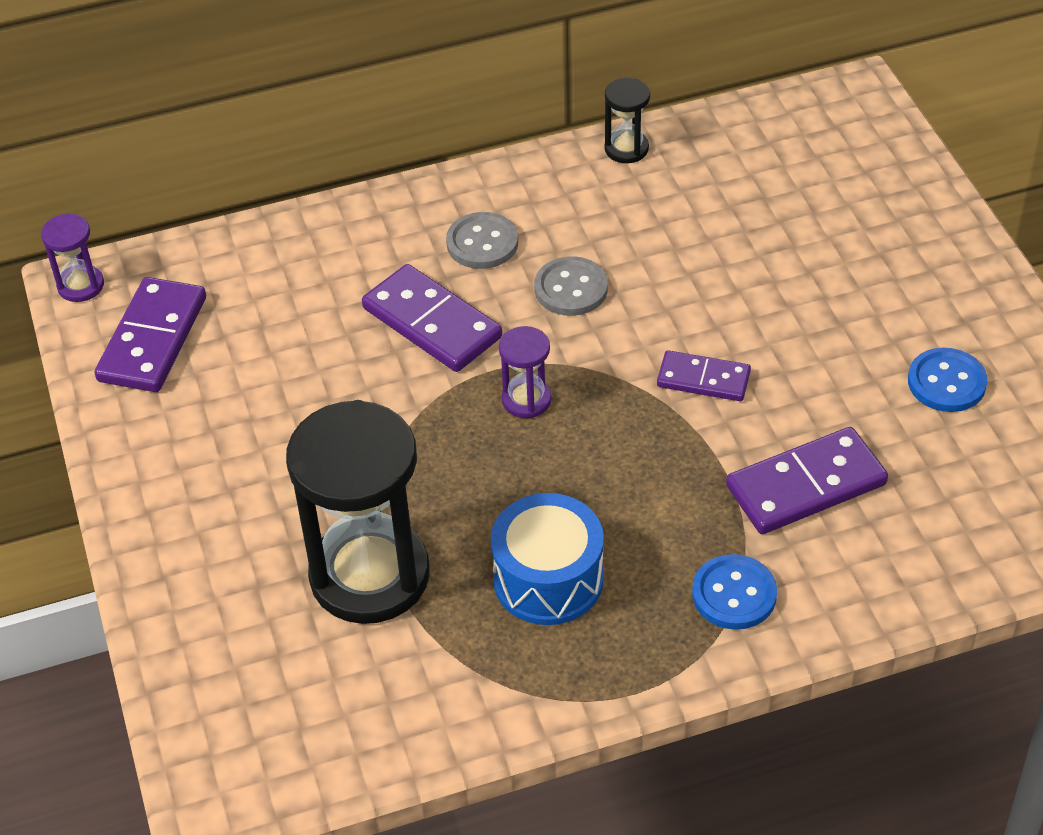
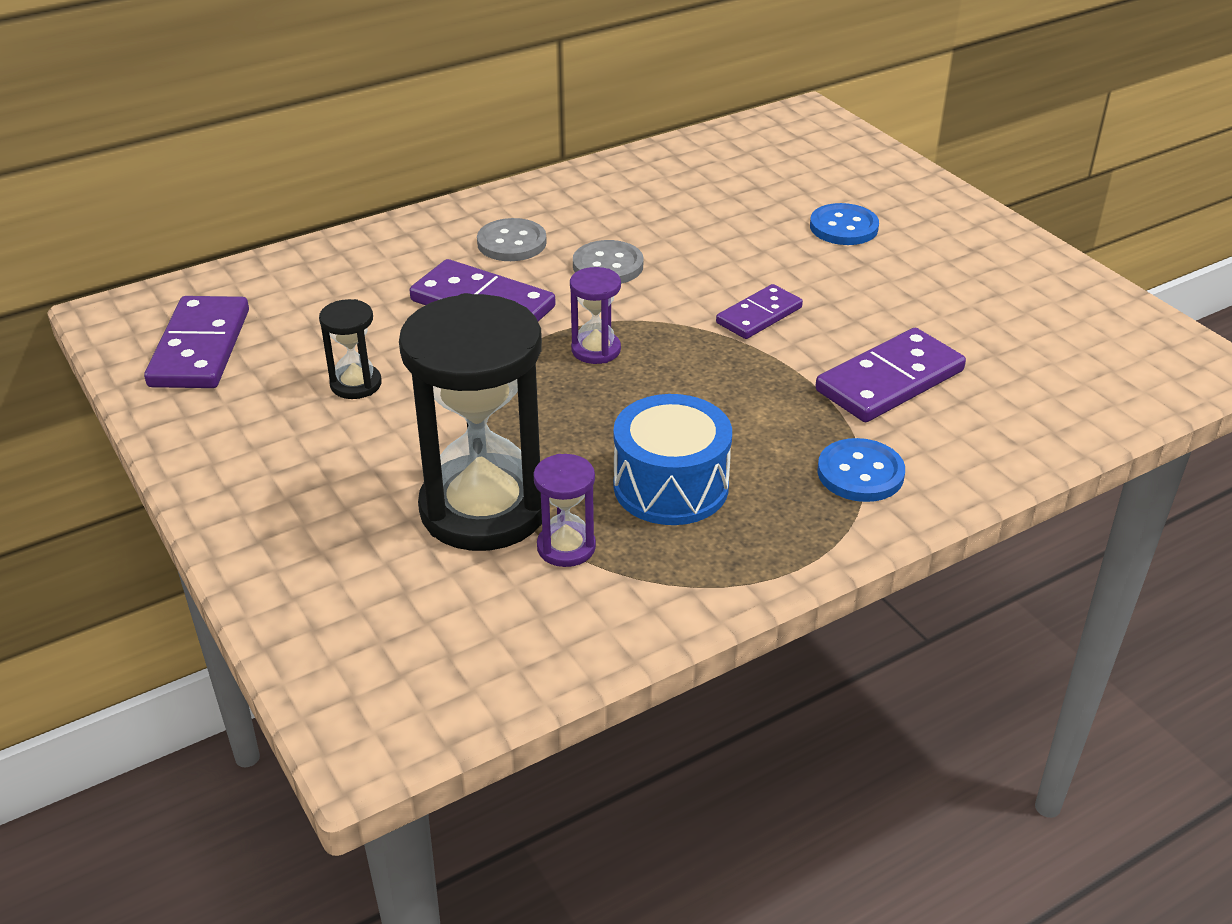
camera: 15 degrees left, 10 degrees down
(81, 285) = (114, 315): purple hourglass -> purple hourglass (566, 547)
(626, 149) = (621, 167): black hourglass -> black hourglass (356, 384)
(703, 379) = (759, 315): purple domino -> purple domino turned 45 degrees counterclockwise
(946, 382) = (980, 292): blue button -> blue button (843, 227)

